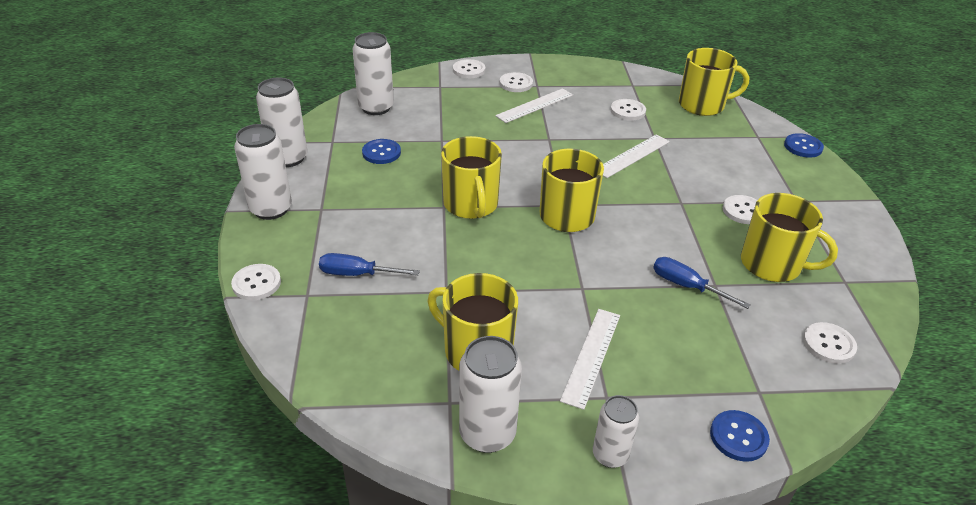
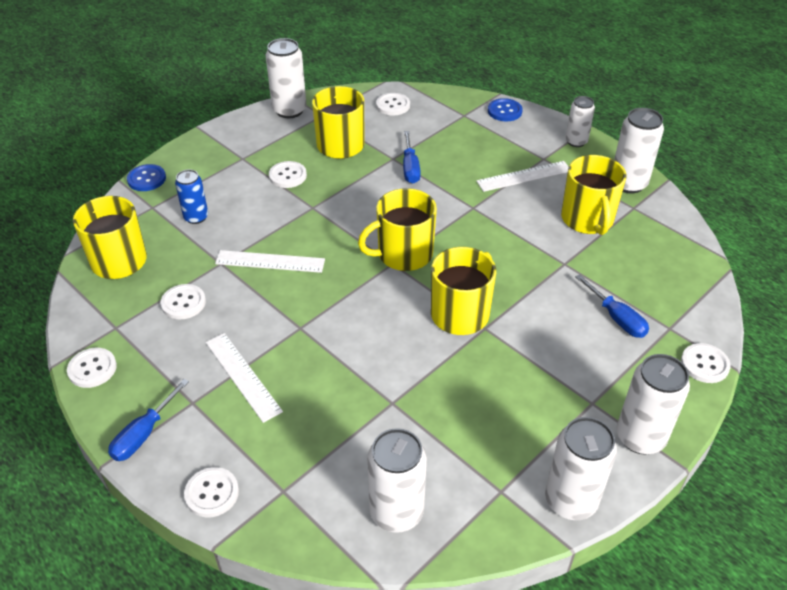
camera: 130 degrees left, 5 degrees up
(381, 153) = (468, 431): blue button -> none
(516, 83) = (205, 424): white button -> white button (92, 369)
(534, 67) = (144, 433): none -> blue screwdriver
(535, 105) = (242, 376): white ruler -> white ruler turned 45 degrees clockwise
(724, 148) = (196, 217): none -> blue can
(872, 264) = (289, 110): none -> white can

